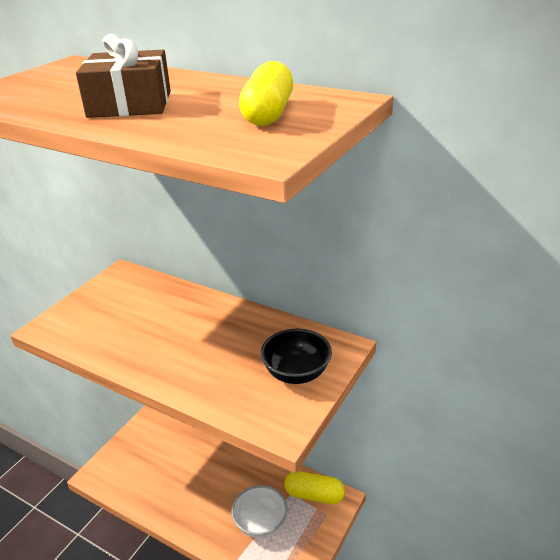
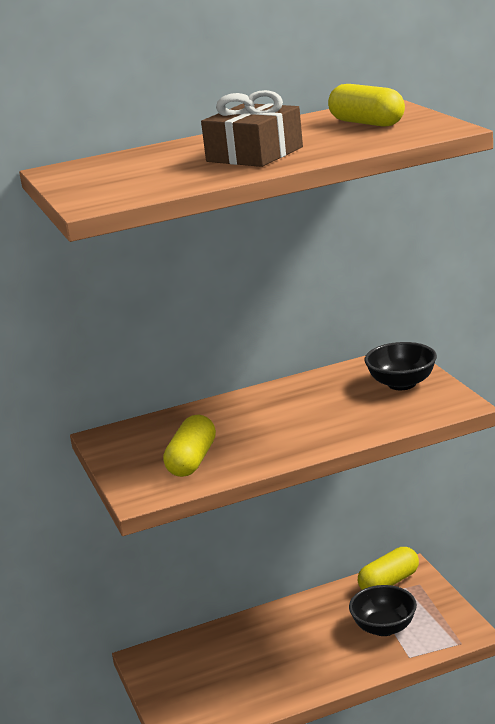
camera: 50 degrees left, 10 degrees down
(104, 325) = (192, 461): none -> yellow capsule
(260, 523) = (384, 628): white bowl -> black bowl

